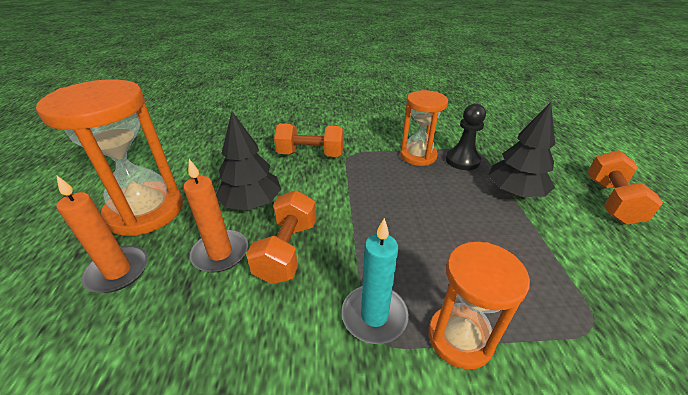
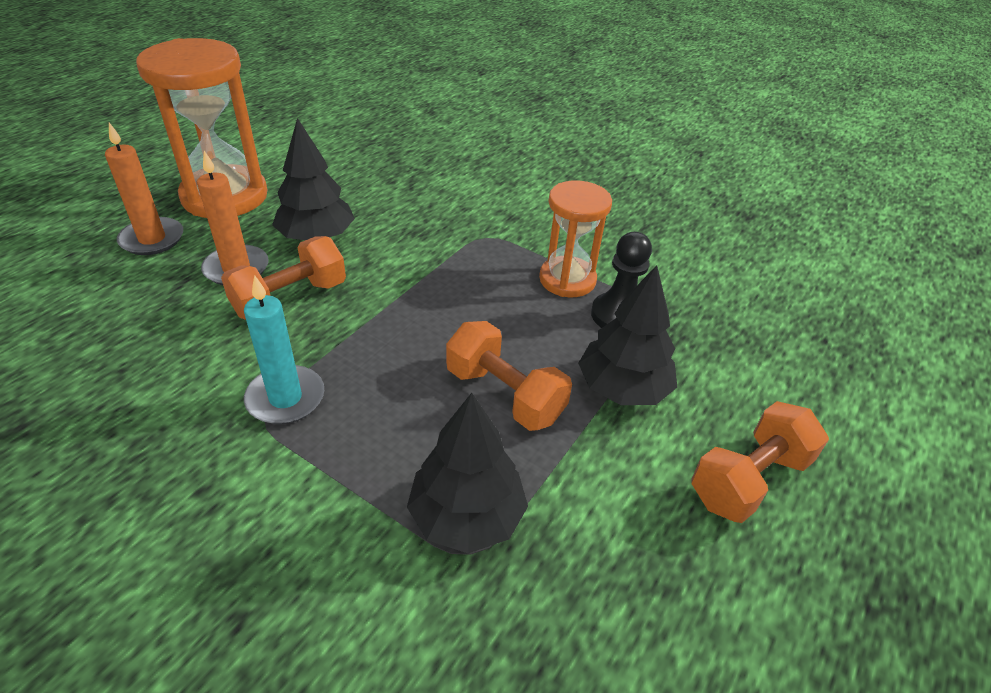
camera: 35 degrees right, 5 degrees up
(311, 154) = (442, 214): orange dumbbell -> orange dumbbell (504, 395)
(460, 338) = (329, 465): orange hourglass -> none
(561, 307) = (467, 516): none -> black tree

